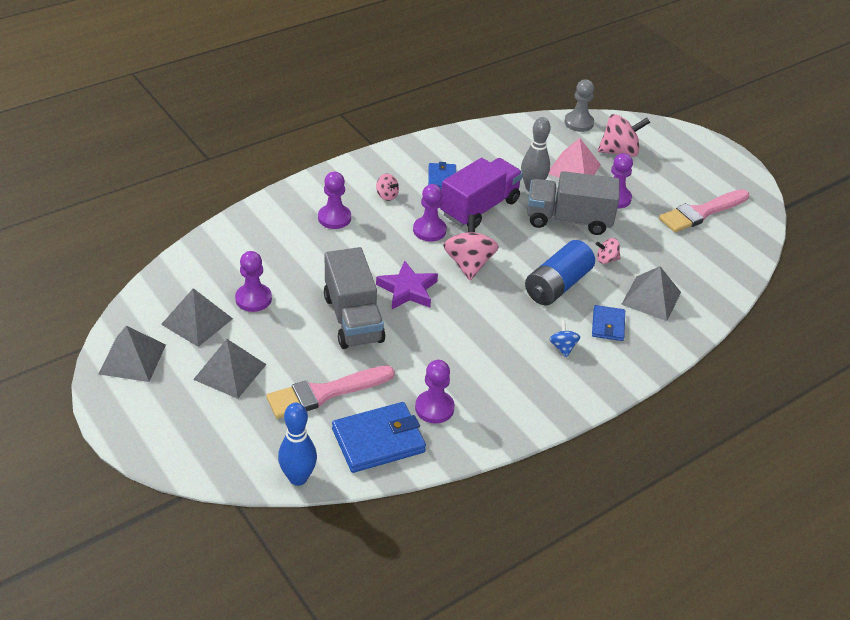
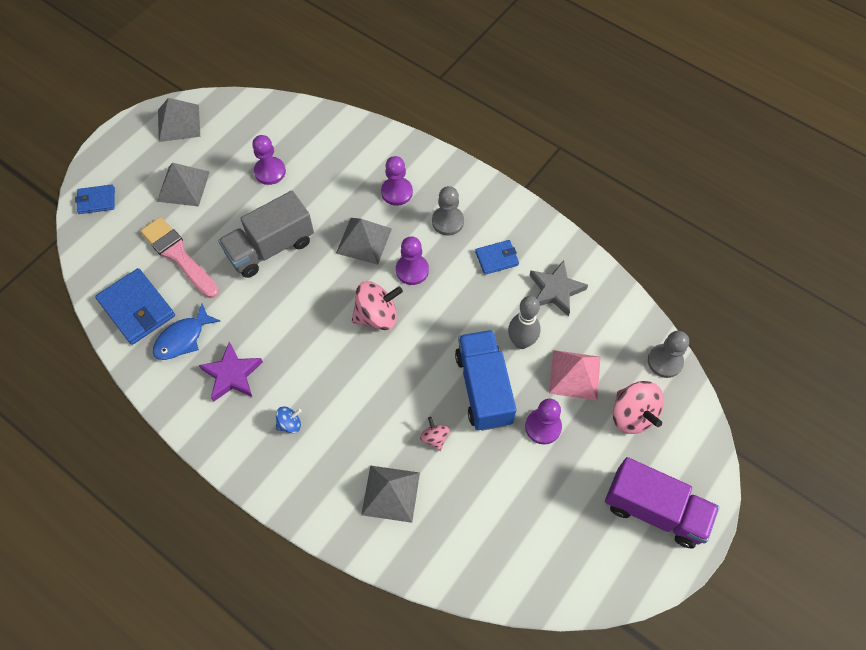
camera: 75 degrees right, 20 degrees up
(197, 321) = (231, 145): grey pyramid -> grey pyramid (364, 240)
(298, 478) = (86, 267): blue bowling pin -> none
(386, 195) = (448, 221): pink spinning top -> grey pawn
(407, 290) = (322, 277): purple star -> purple star (232, 374)
(434, 408) = (183, 338): purple pawn -> blue fish
(479, 208) = (465, 303): purple truck -> purple truck (654, 510)
(490, 156) = (555, 290): none -> grey star
(557, 285) = (376, 400): blue battery -> none
(568, 220) = (483, 388): grey truck -> blue truck
(608, 325) = (335, 458): blue wallet -> blue wallet (96, 201)
(701, 212) = (560, 524): pink brush -> none

